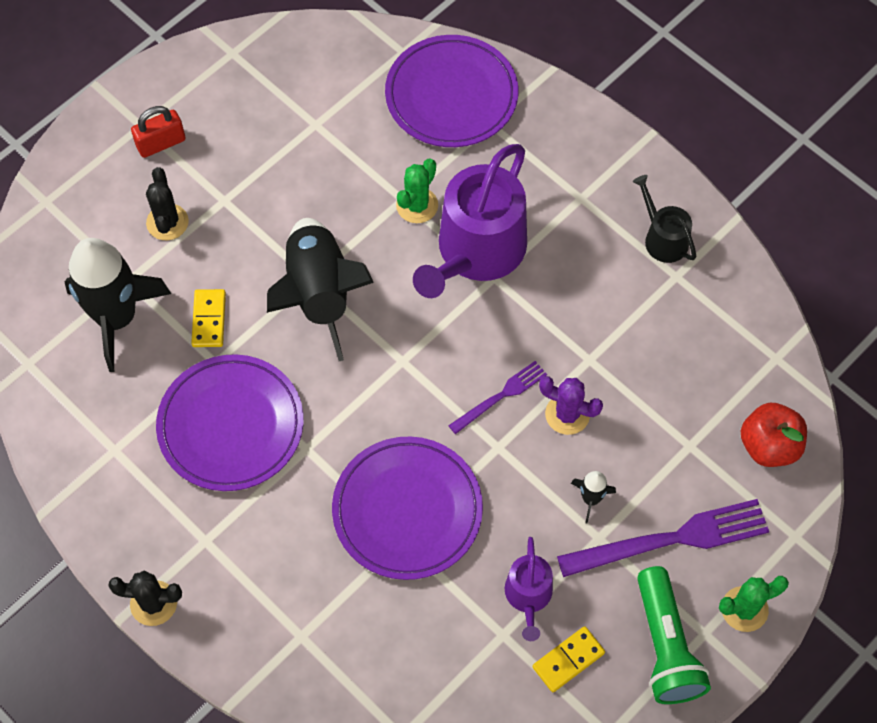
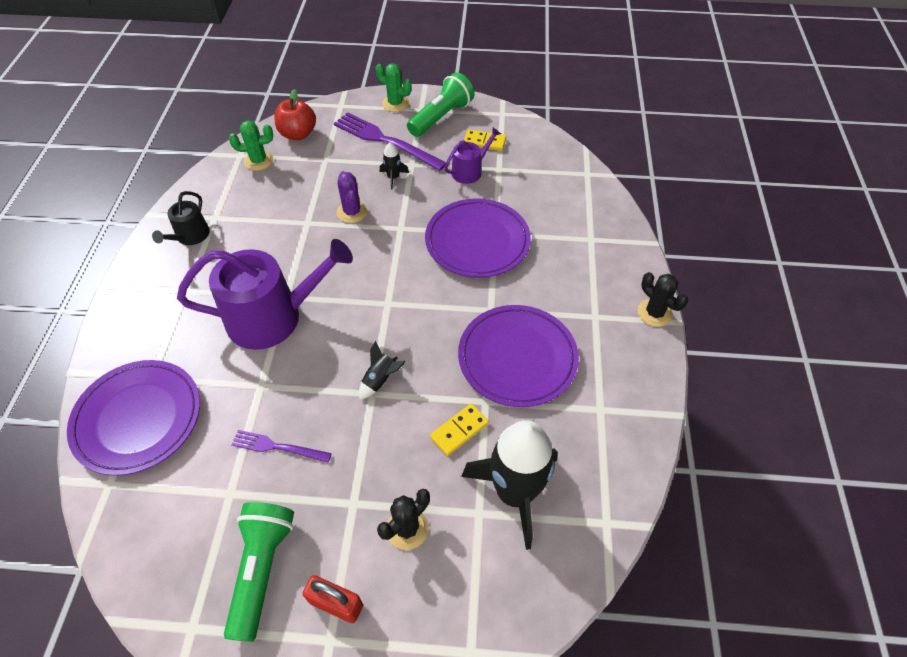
camera: 130 degrees left, 10 degrees down
(232, 113) = (262, 569): none -> green flashlight
(319, 294) = (380, 380): black rocket -> black rocket, size x0.42
(417, 205) = (260, 373): green cactus -> green cactus (258, 161)
(500, 396) = (367, 245): purple fork -> purple fork (278, 447)

